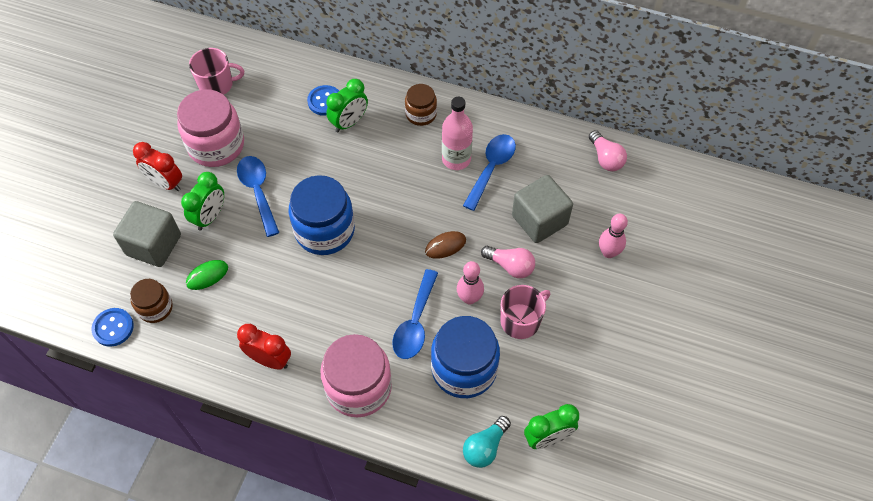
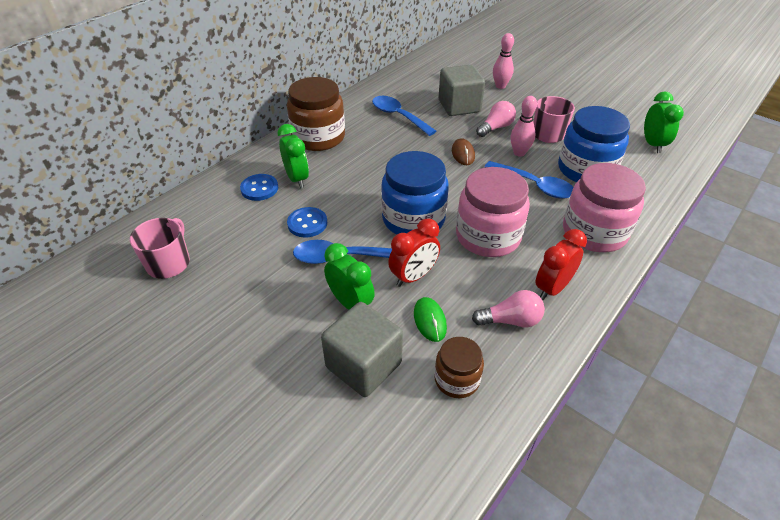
camera: 70 degrees left, 15 degrees down
(113, 328) = (472, 432): blue button -> blue button (307, 223)
(165, 183) = (278, 336): red clock -> red clock (413, 276)
(216, 145) = (255, 279): pink jar -> pink jar (488, 236)
(421, 114) = (318, 137): brown jar -> brown jar, size x1.80
(456, 159) = (378, 130): pink bottle -> none
(485, 447) = (659, 174): turquoise light bulb -> none
(605, 158) = (419, 69): pink light bulb -> pink light bulb (510, 320)

